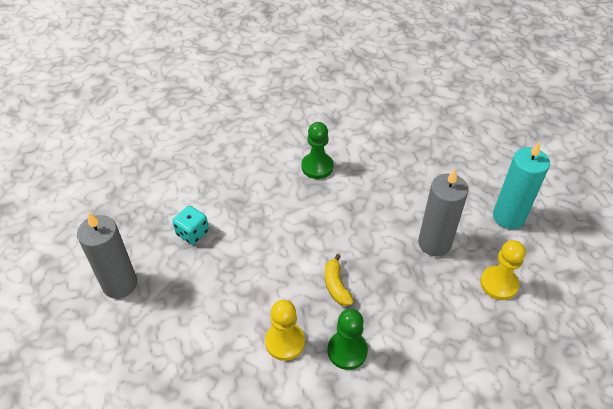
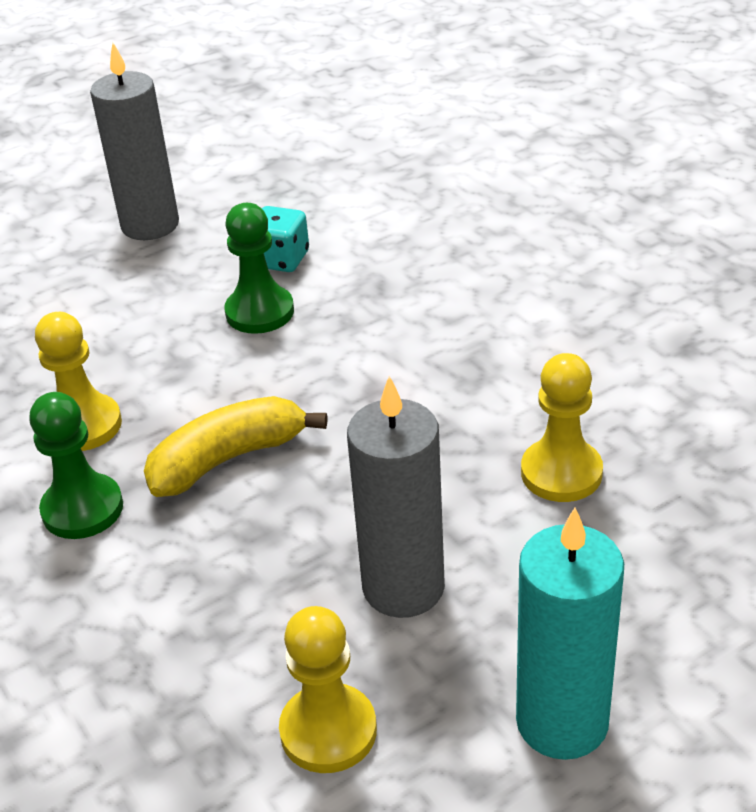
camera: 75 degrees right, 10 degrees down
(317, 167) = (528, 358): green pawn -> green pawn (259, 312)
(336, 286) = (228, 459): yellow banana -> yellow banana, size x1.53
(390, 179) = (561, 473): none -> yellow pawn

